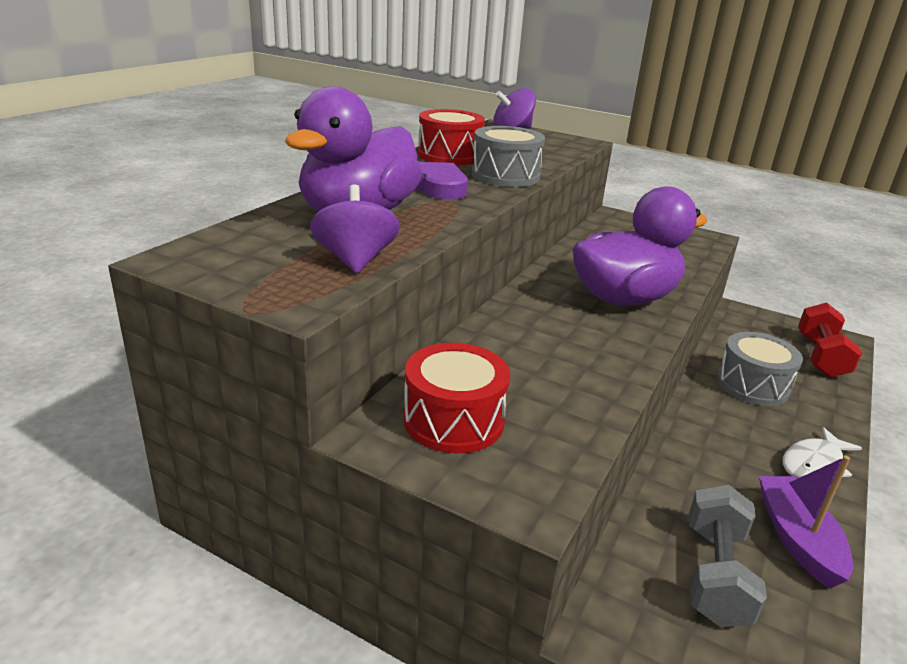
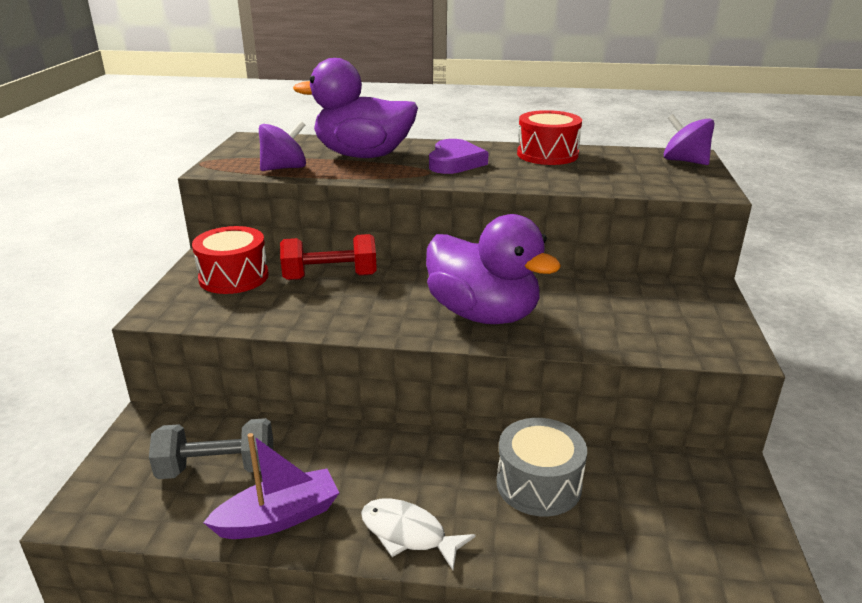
camera: 70 degrees right, 0 degrees up
(505, 176) = (524, 177): grey drum -> none
(821, 356) = (681, 551): red dumbbell -> red dumbbell (330, 277)

